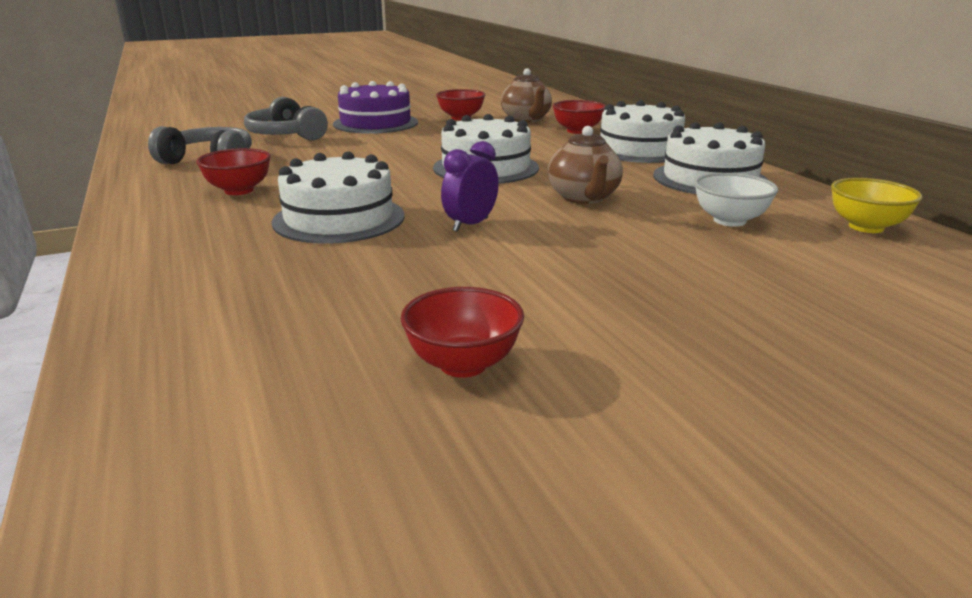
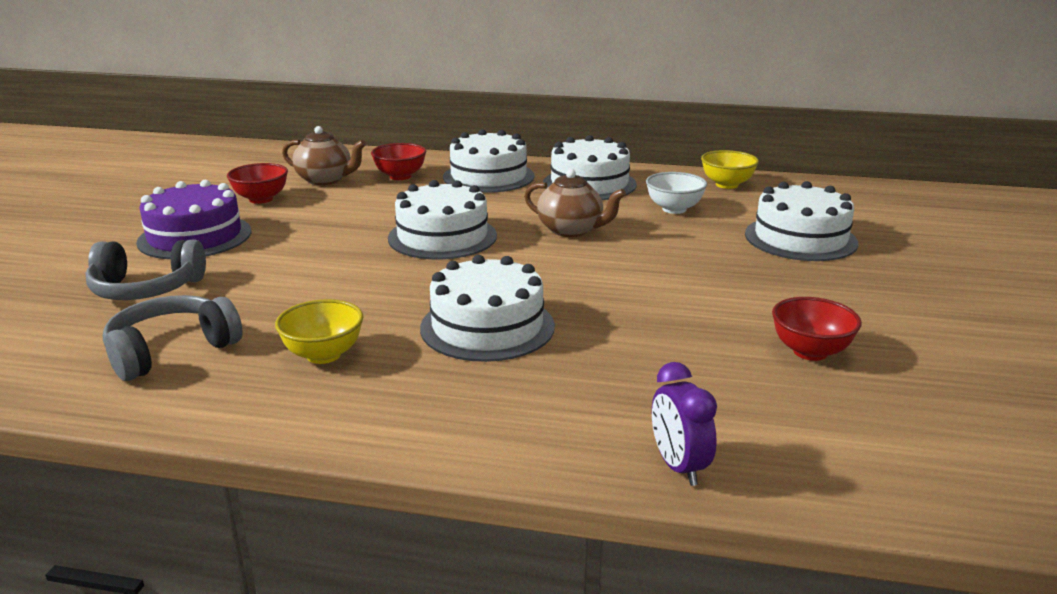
camera: 55 degrees left, 0 degrees up
(239, 190) = (323, 355): red bowl -> yellow bowl
(470, 225) = (575, 282): purple clock -> purple clock (678, 466)
(795, 296) = (800, 238): none -> white cake

